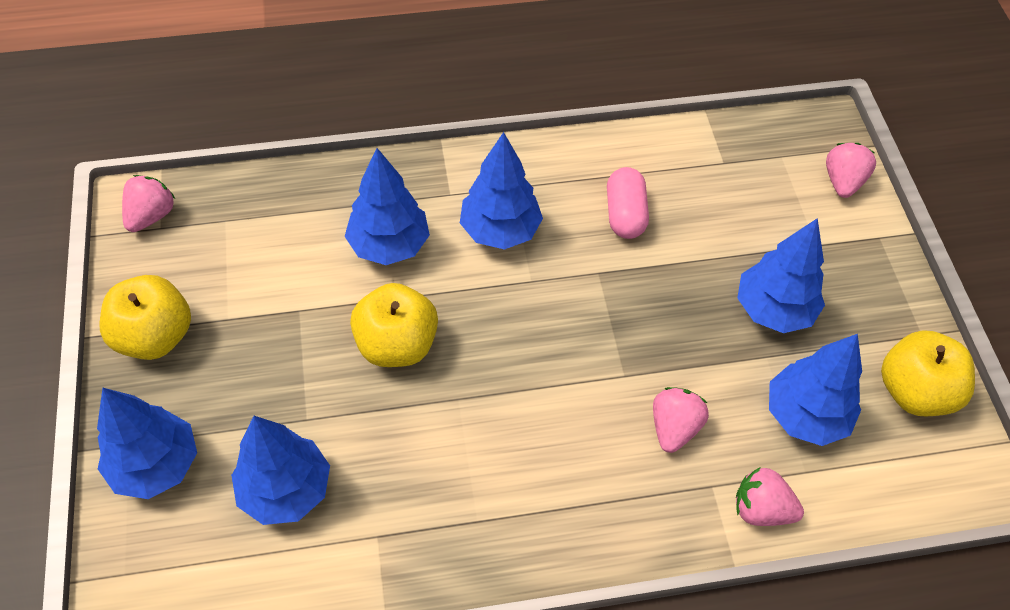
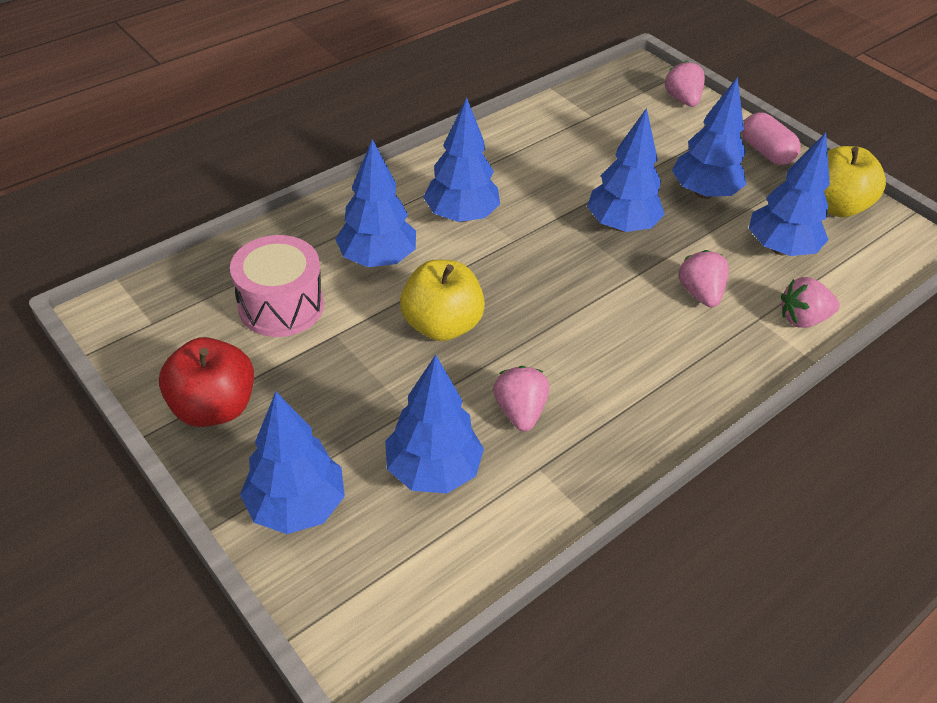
camera: 30 degrees left, 10 degrees down
(151, 216) = (135, 317): pink strawberry -> pink strawberry (520, 411)
(155, 336) = (214, 407): yellow apple -> red apple
(273, 258) = (281, 306): none -> pink drum
(625, 214) = (548, 171): pink capsule -> pink capsule (766, 152)
(652, 311) = (621, 225): none -> blue tree

